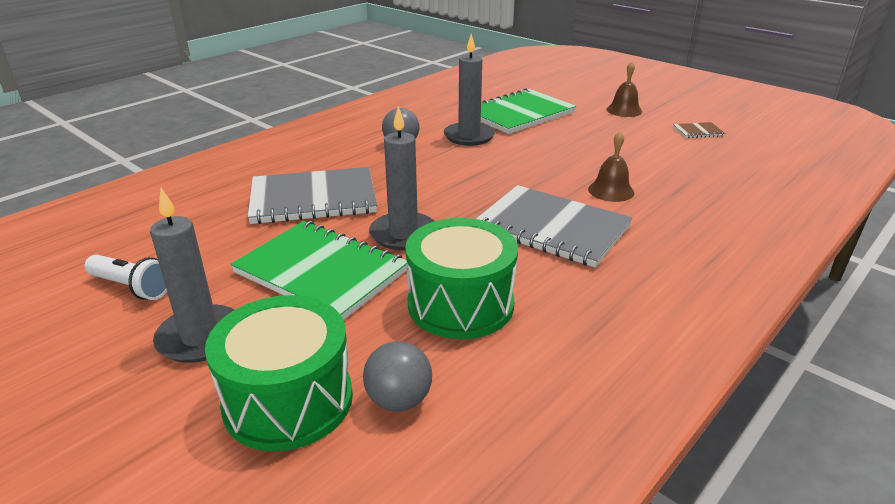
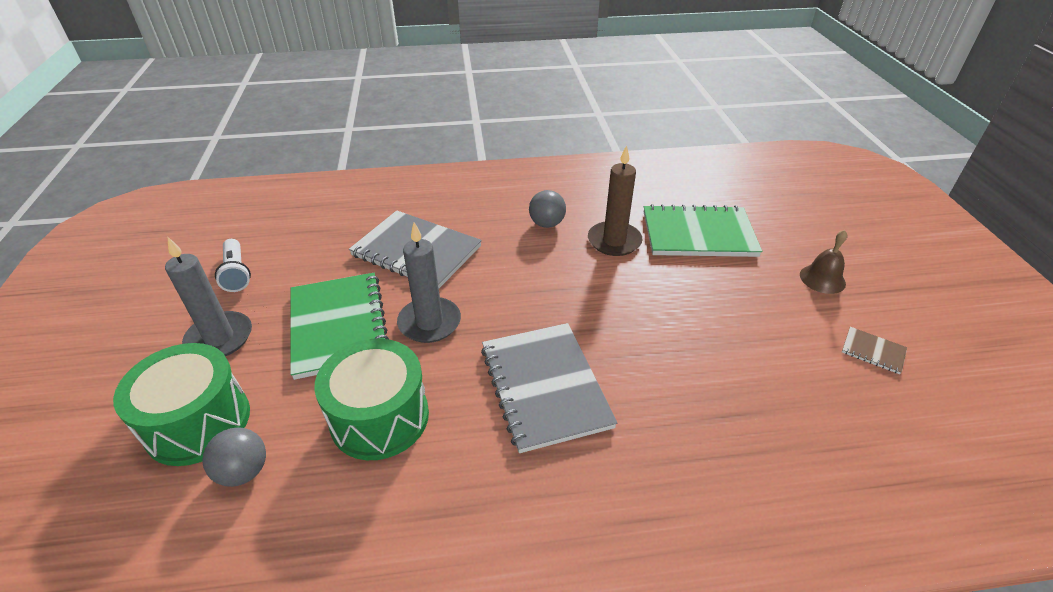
camera: 40 degrees right, 10 degrees up
(469, 136) = (614, 241): grey candle -> brown candle
(611, 191) = (657, 376): brown bell -> none

